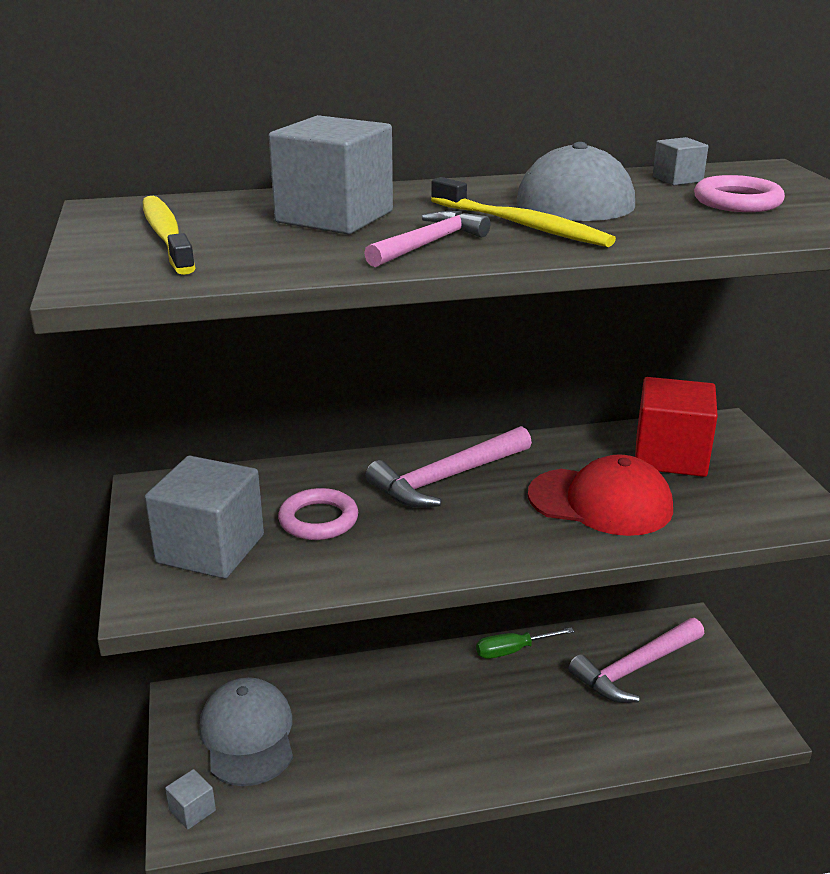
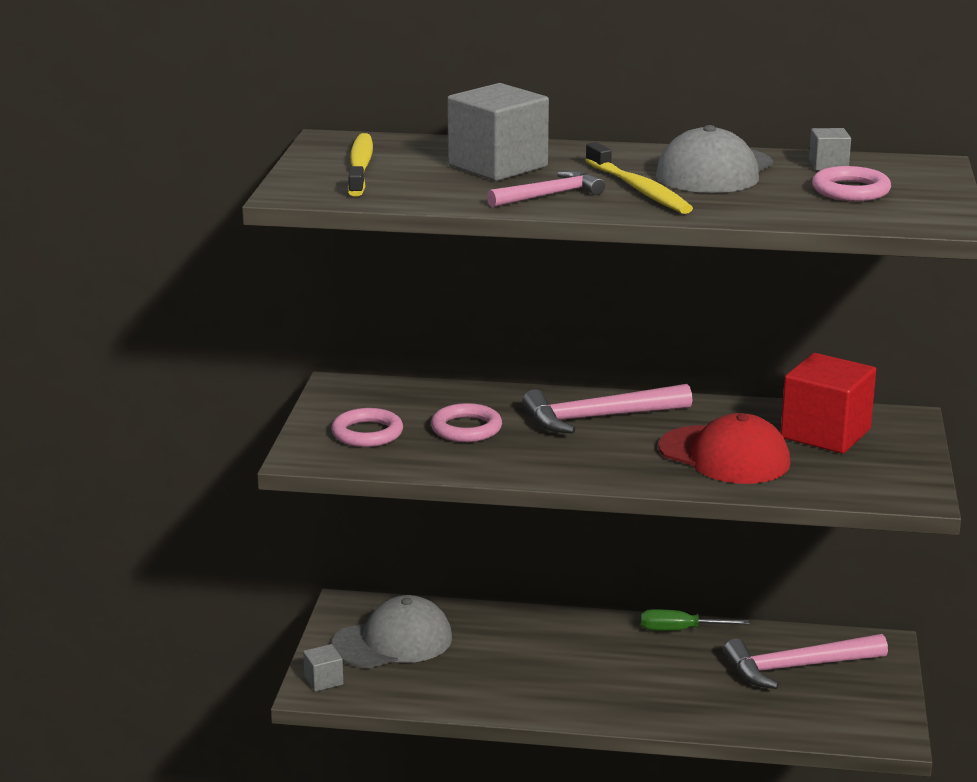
camera: 20 degrees right, 5 degrees down
(210, 549) = (367, 433): grey cube -> pink ring
(247, 735) = (393, 641): grey cap -> grey cap turned 60 degrees clockwise

